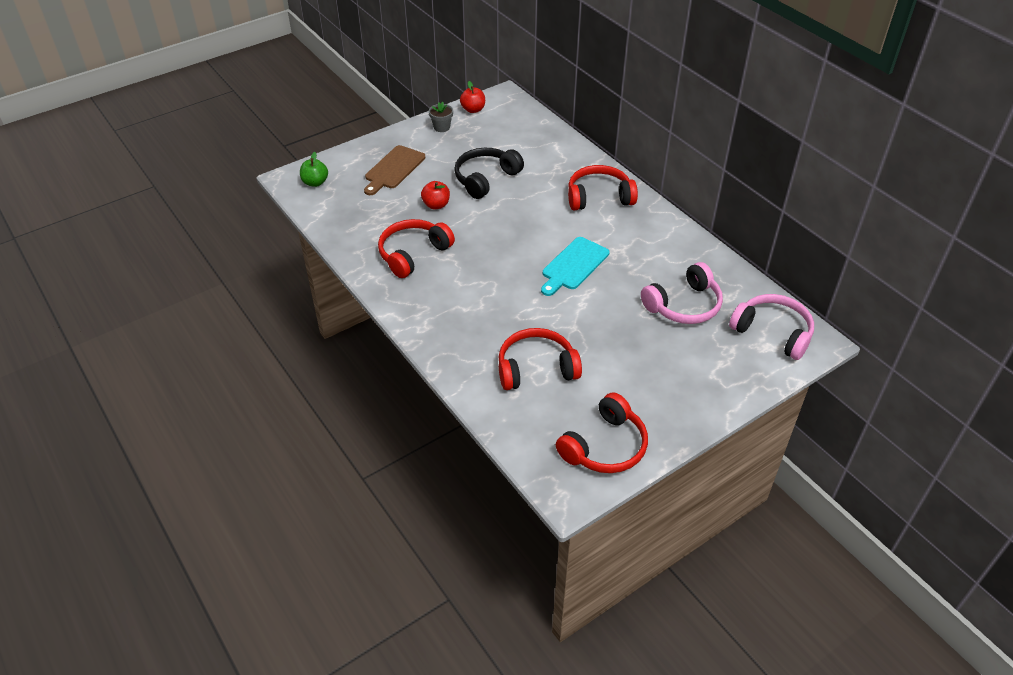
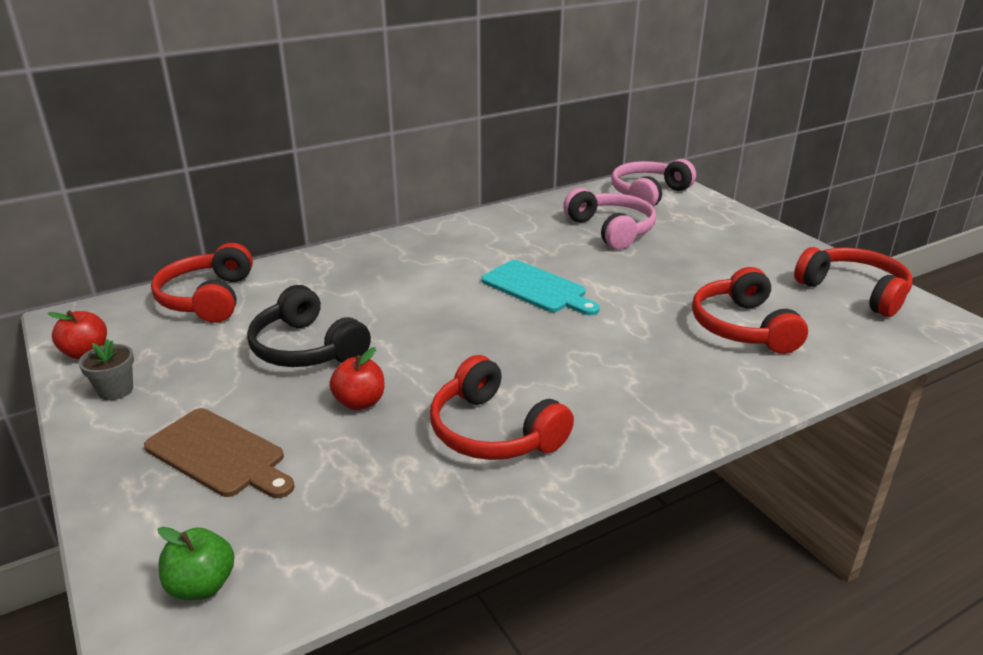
camera: 85 degrees left, 15 degrees down
(599, 197) = (394, 261): red headphones -> red headphones (208, 298)

